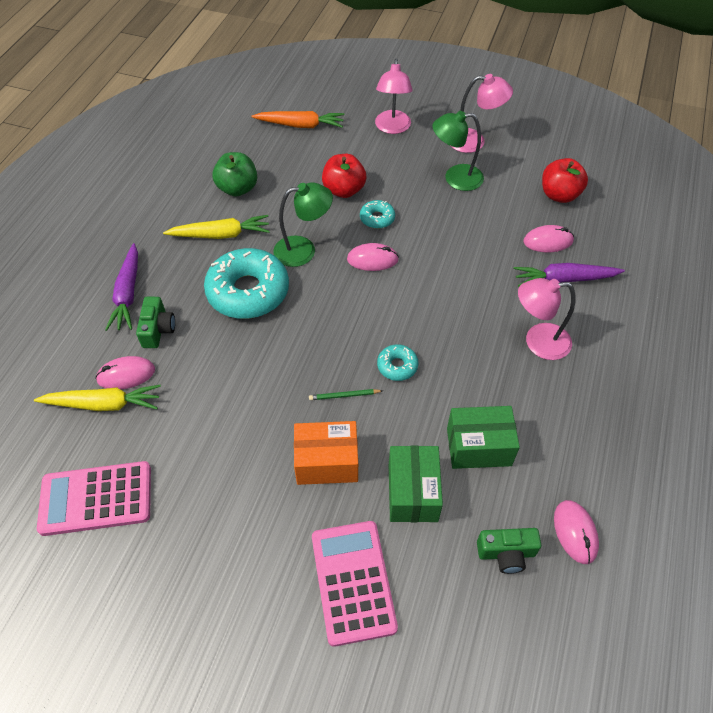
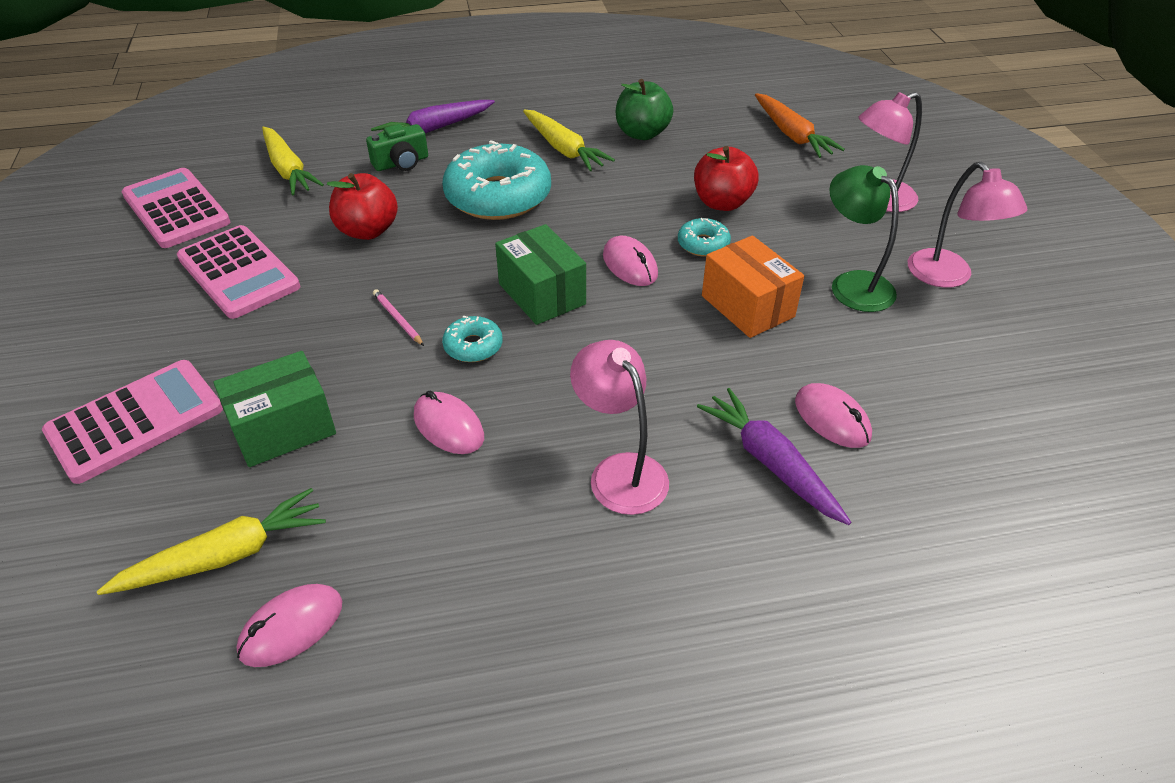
camera: 60 degrees right, 10 degrees down
(126, 375) = (332, 168): pink mouse -> pink mouse (448, 426)
(222, 475) = (238, 273): none -> pink calculator
(303, 250) = (595, 209): green lamp -> none
(327, 462) = (293, 340): orange box -> orange box (747, 306)
(344, 396) = (397, 319): green pencil -> pink pencil
(478, 446) = (388, 468): green box -> green box (542, 294)
(506, 553) = (225, 556): green camera -> yellow carrot
(559, 195) = (946, 401): red apple -> red apple (368, 231)

